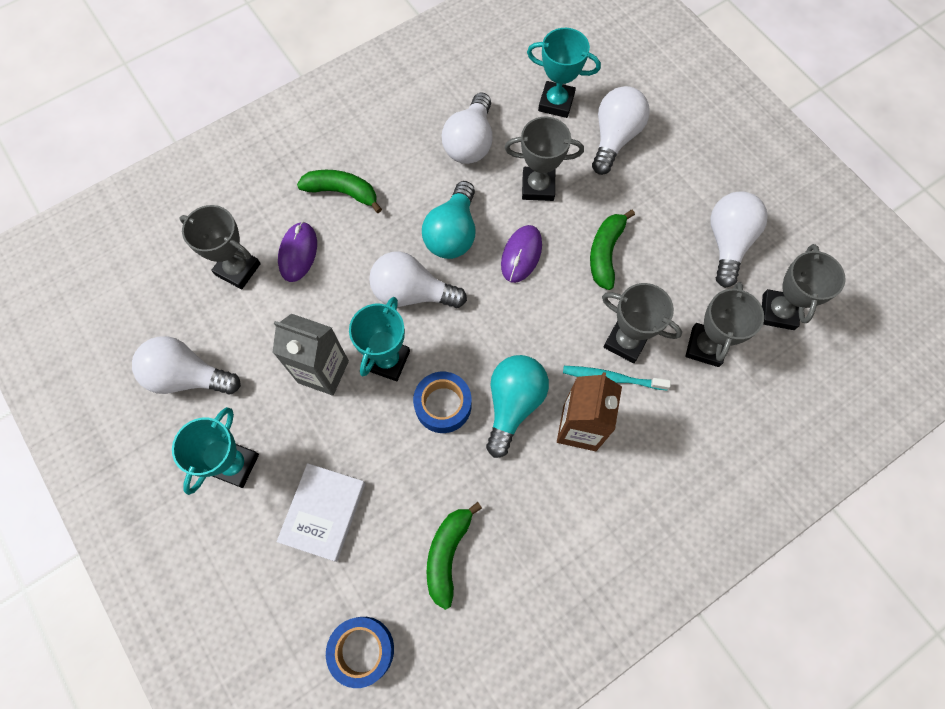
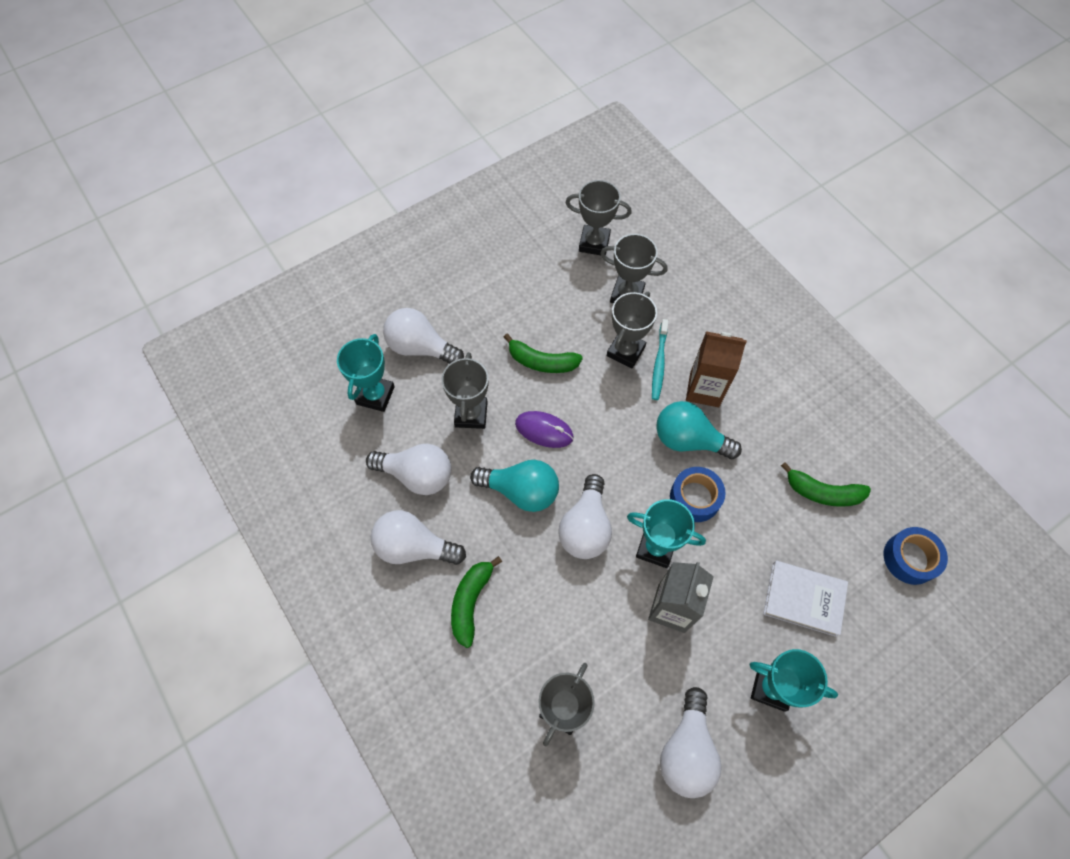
camera: 90 degrees left, 5 degrees down
(298, 253) = (543, 644): purple mouse -> none
(727, 243) = (531, 270): white light bulb -> white light bulb (414, 547)

